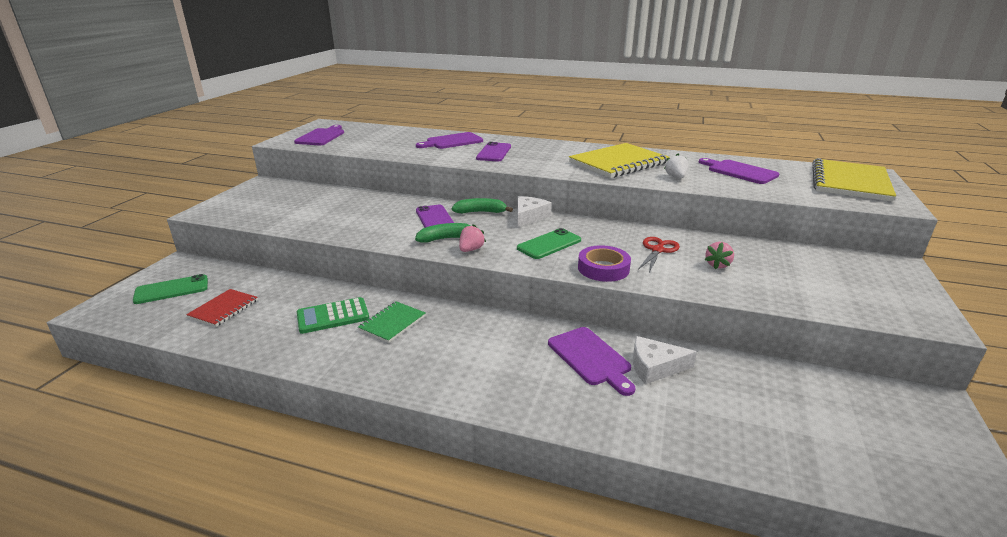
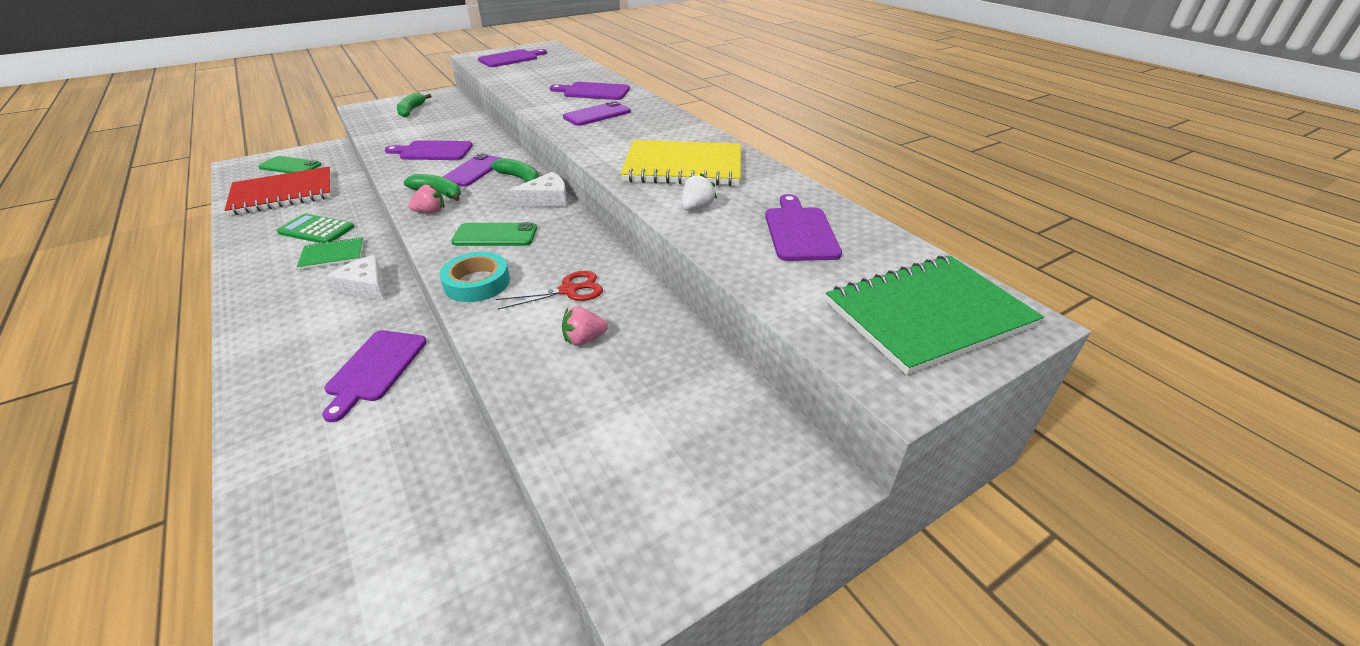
camera: 40 degrees right, 10 degrees up
(224, 309) = (283, 193): red notebook -> red notebook, size x1.90
(265, 200) = (411, 110): none -> green banana
(367, 218) = (433, 151): none -> purple cutting board
(603, 268) = (477, 282): purple tape -> turquoise tape
(655, 367) = (397, 412): white cheese -> white cheese (365, 286)
(850, 182) = (928, 315): yellow notebook -> green notebook

